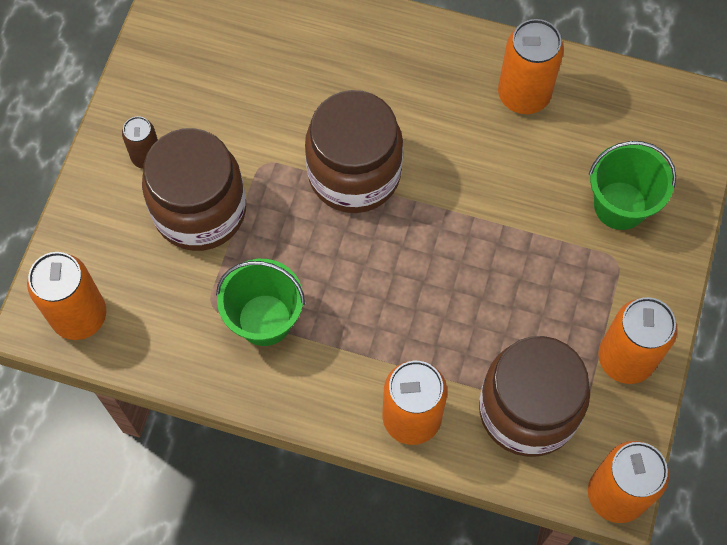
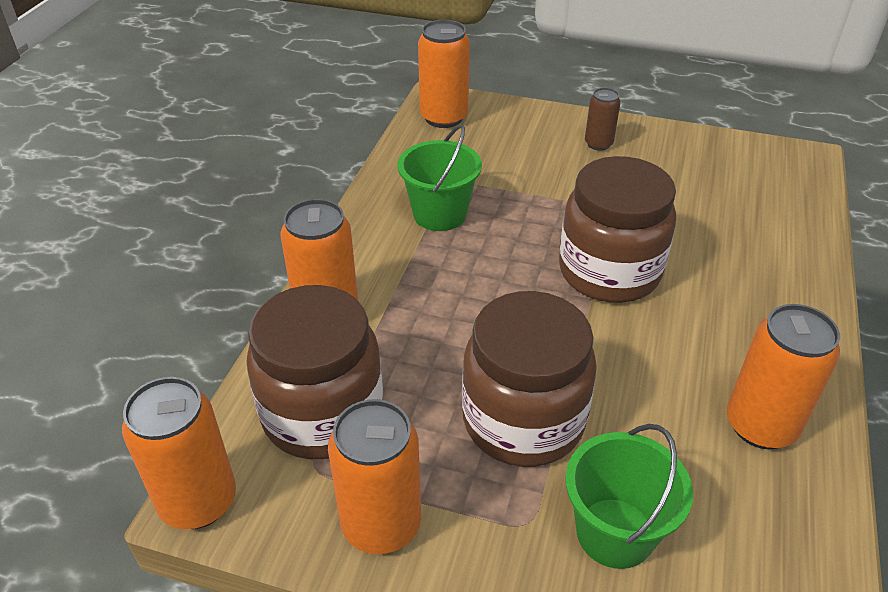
camera: 90 degrees right, 25 degrees down
(200, 210) = (549, 174): brown jar -> brown jar (523, 421)

